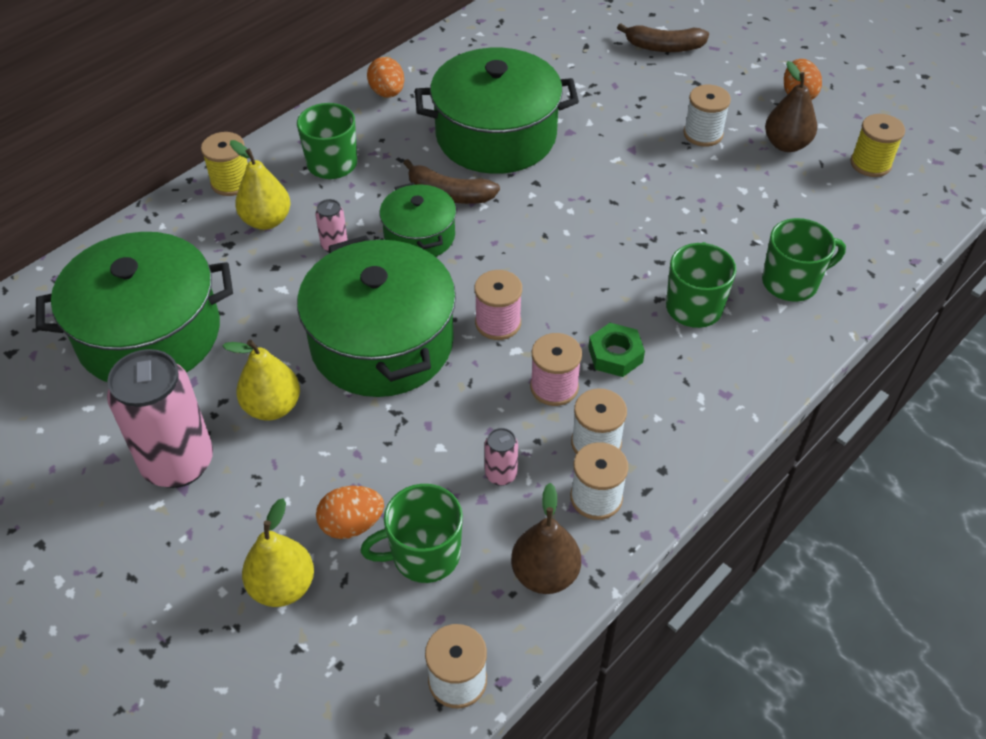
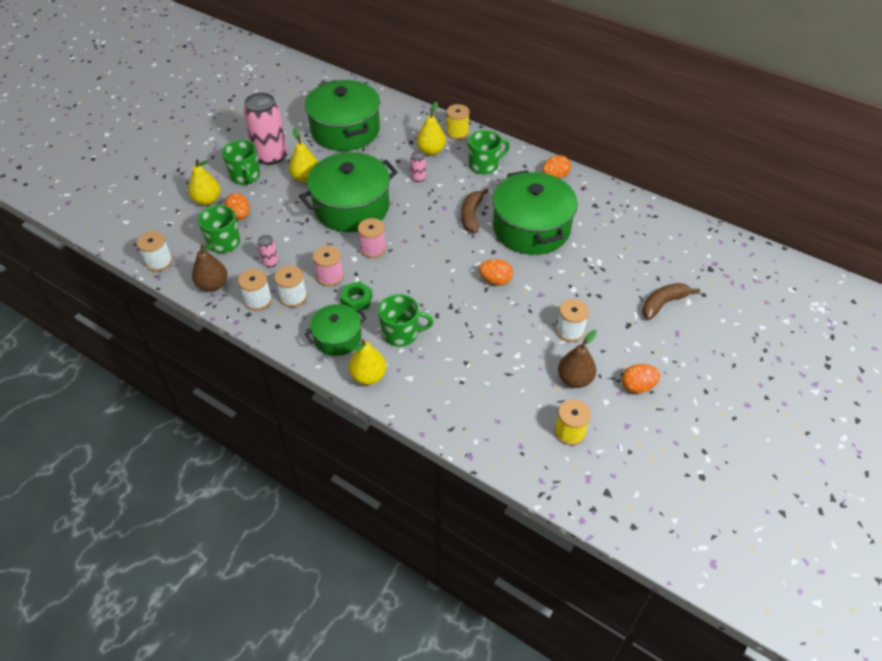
camera: 80 degrees right, 0 degrees up
(419, 236) = (433, 209): green pot -> green pot (337, 338)
(598, 189) = (495, 280): none -> orange egg
(664, 47) = (663, 303): brown banana -> brown banana turned 60 degrees clockwise
(778, 354) = (368, 376): none -> yellow pear
(791, 282) = (432, 383): green mug -> green mug (245, 176)

